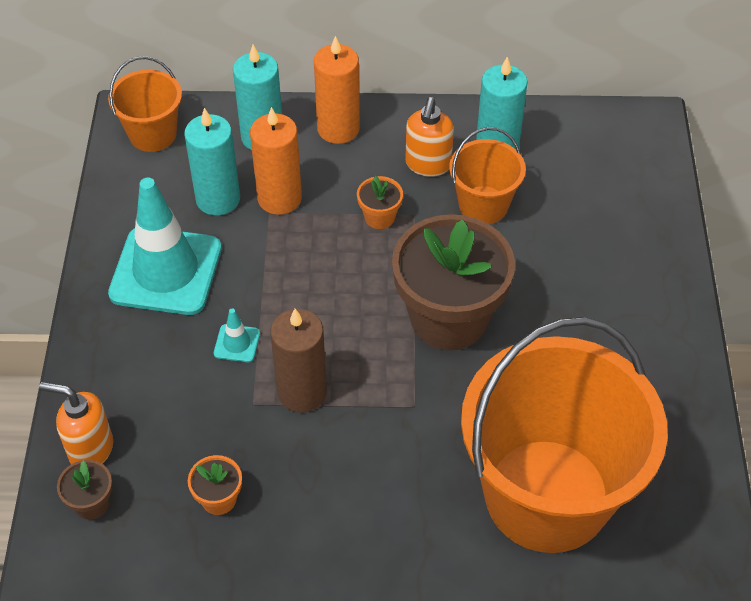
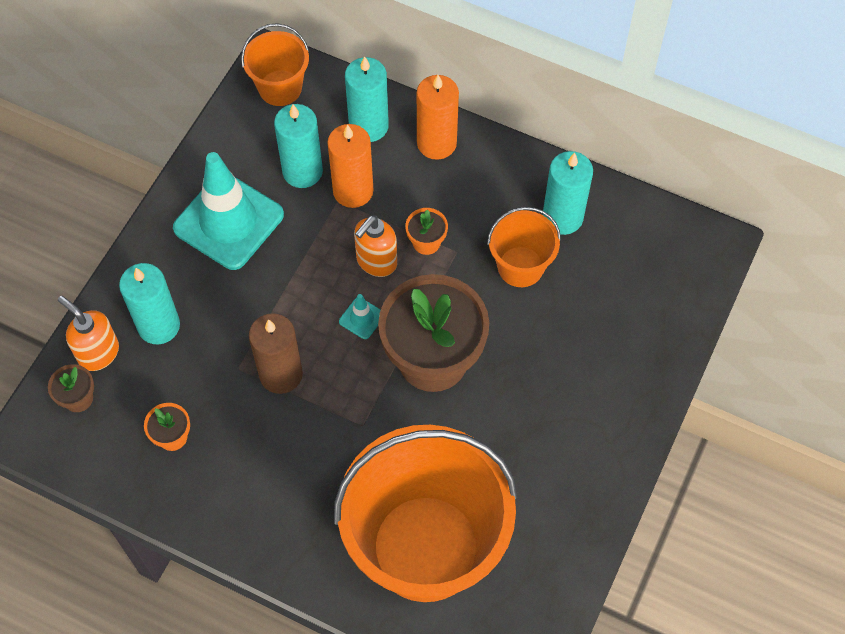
camera: 25 degrees right, 10 degrees up
(144, 396) = (159, 326): none -> turquoise candle
(237, 343) = (252, 310): turquoise traffic cone -> turquoise traffic cone (361, 318)
(428, 164) = (494, 208): orange soap dispenser -> orange soap dispenser (376, 262)

